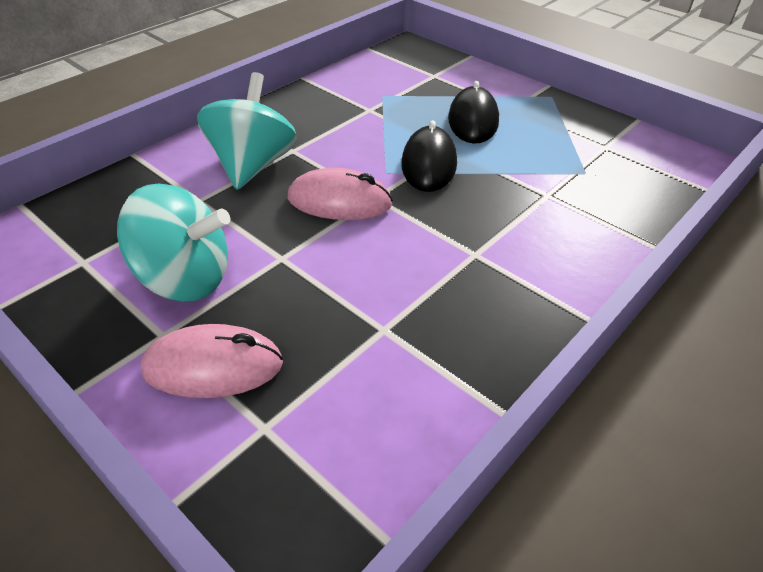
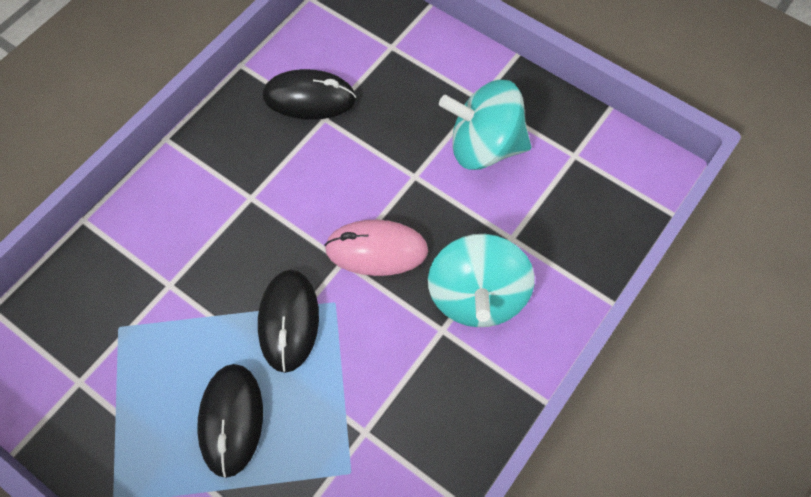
camera: 175 degrees right, 20 degrees up
(213, 366) = (435, 79): pink mouse -> none
(403, 357) = (309, 98): none -> black mouse

